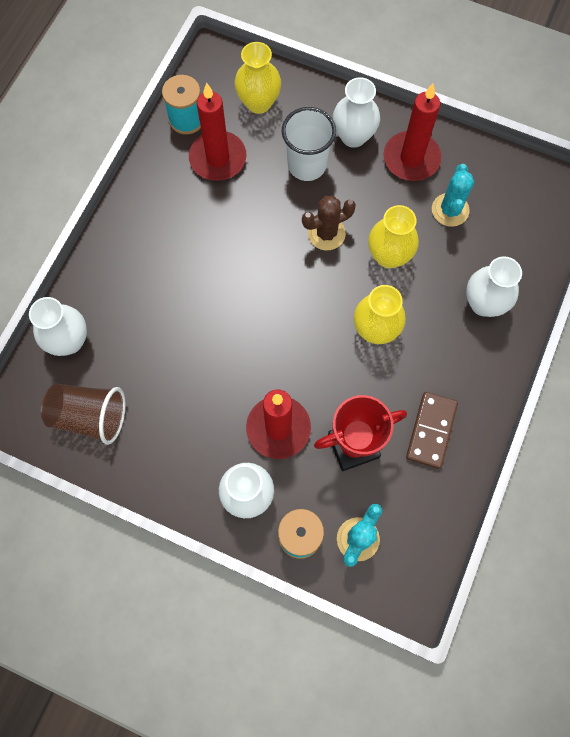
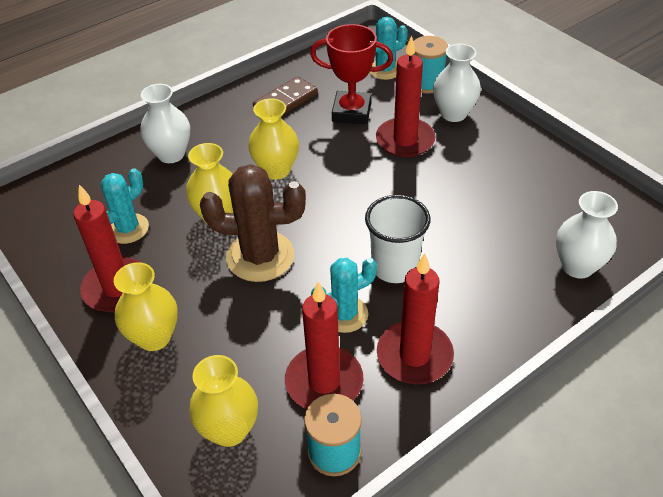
camera: 150 degrees left, 25 degrees down
(90, 416) = (573, 202): brown cup -> none
(166, 204) = (414, 355): none -> red candle
(232, 214) = (344, 314): none -> turquoise cactus
(307, 165) = (229, 329): white cup -> white cup (394, 267)
(326, 233) = (260, 256): brown cactus -> brown cactus, size x1.57
(353, 136) = (154, 337): white vase -> yellow vase

